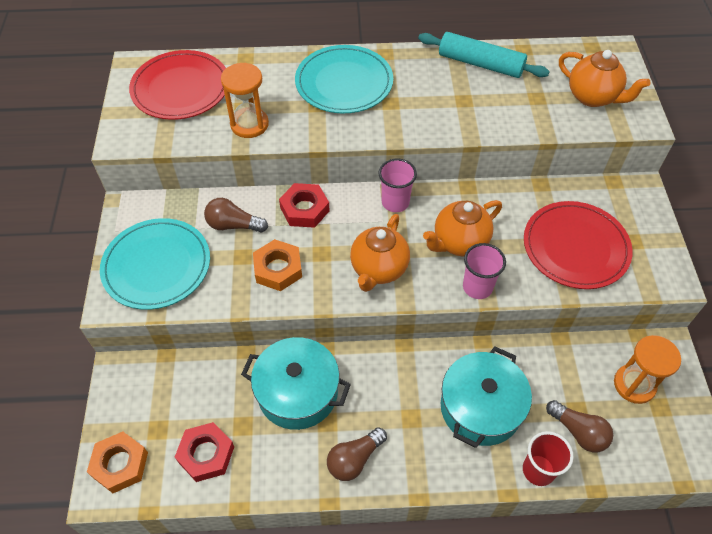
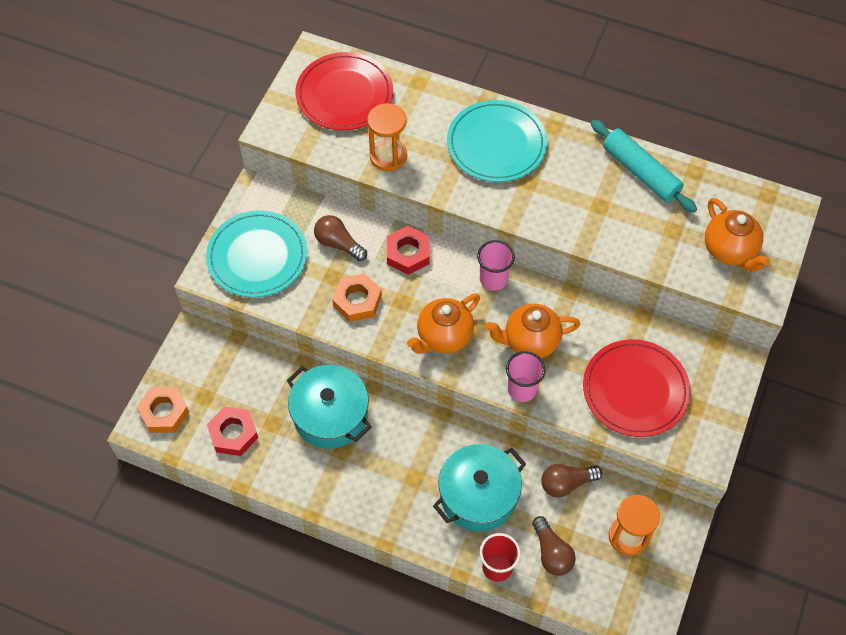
camera: 25 degrees right, 5 degrees up
(354, 459) = (349, 490): brown light bulb -> brown light bulb (566, 483)

